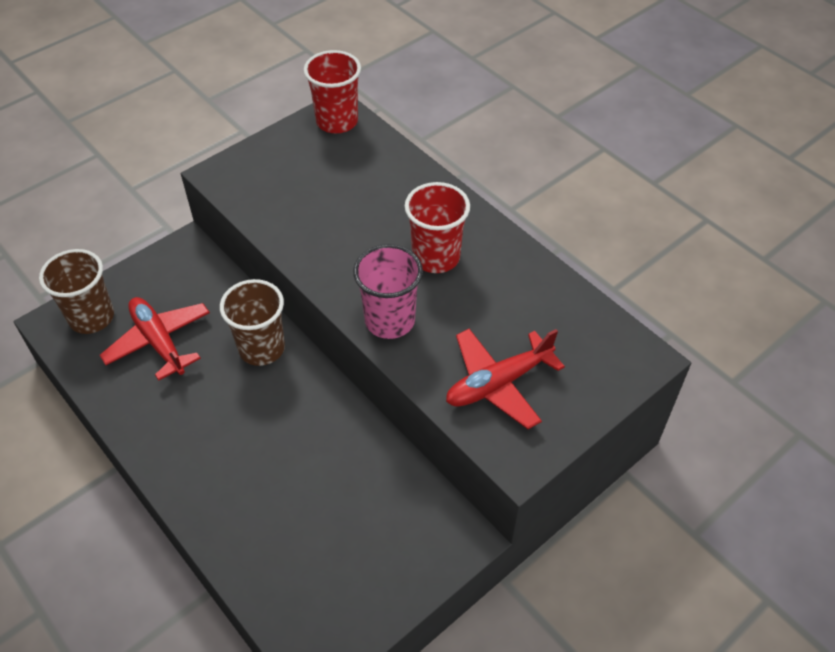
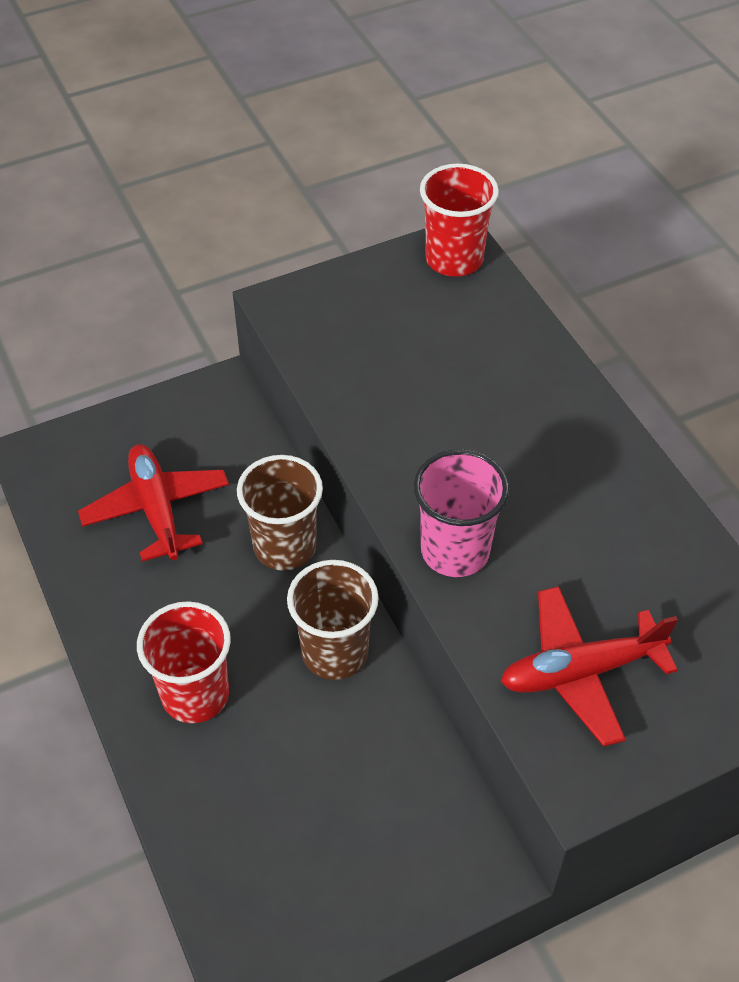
camera: 15 degrees right, 0 degrees up
(91, 317) = (81, 458): brown cup -> brown cup (335, 652)
(436, 257) = (540, 475): red cup -> red cup (195, 694)

